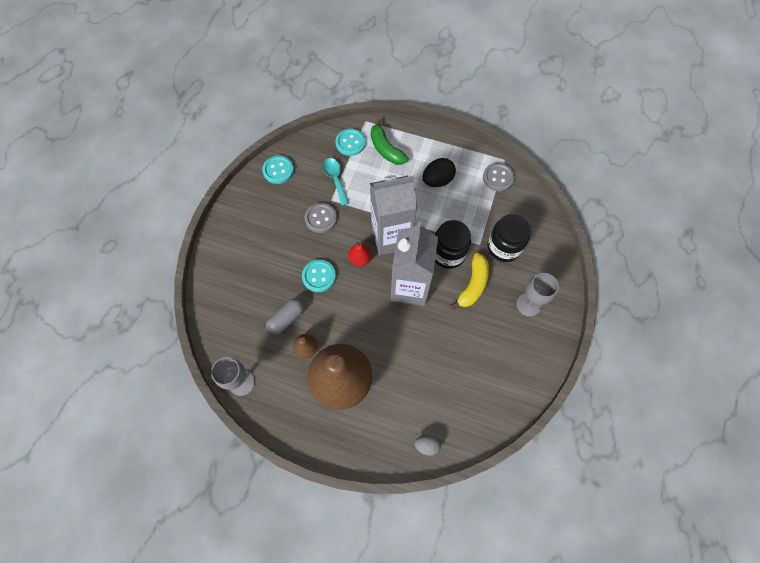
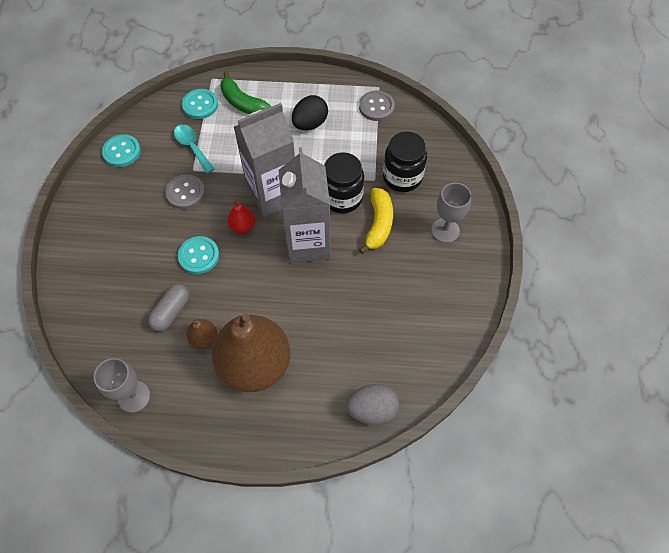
camera: 15 degrees left, 5 degrees down
(427, 445) = (372, 409): grey egg -> grey egg, size x1.65

